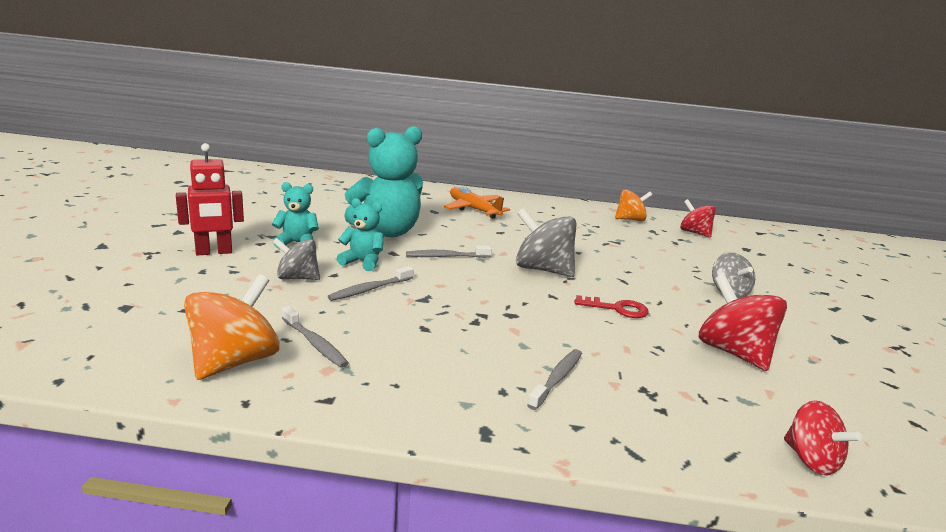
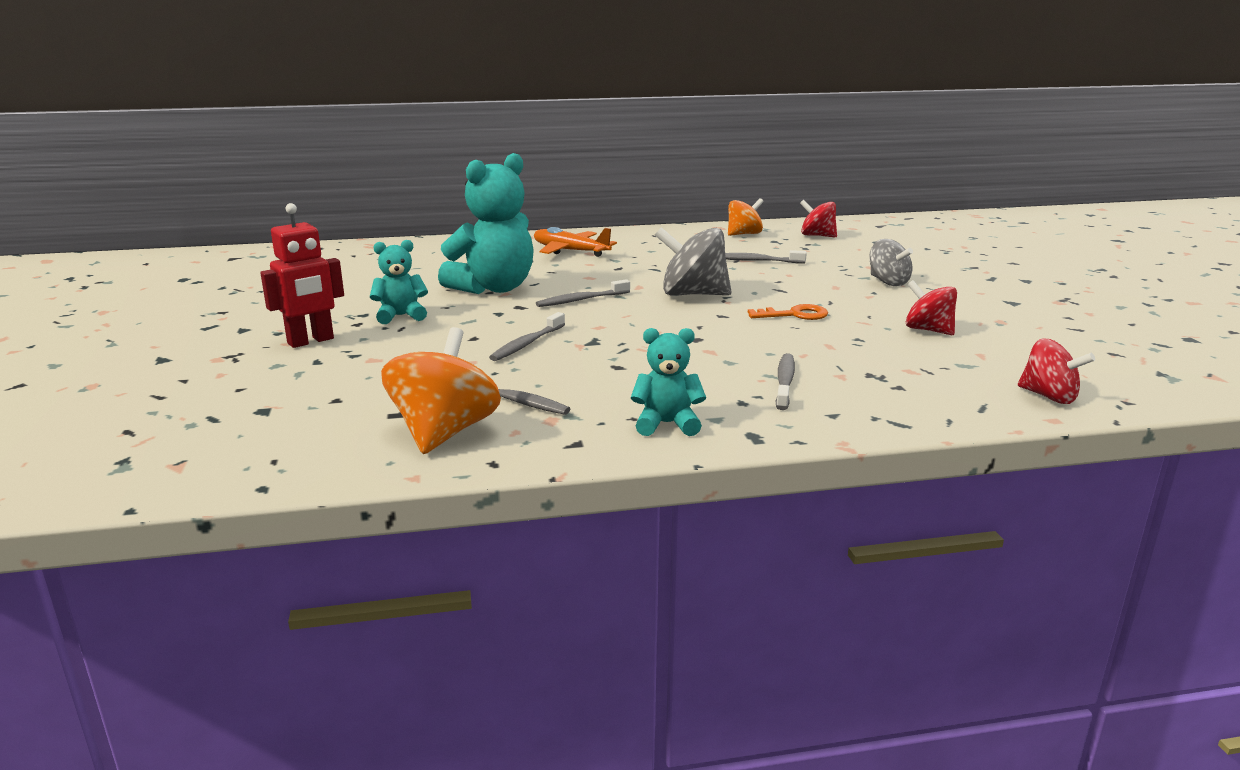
camera: 15 degrees left, 0 degrees up
(297, 278) = (435, 348): grey spinning top -> none
(362, 262) = (494, 321): turquoise teddy bear -> turquoise teddy bear (667, 424)
(617, 309) = (794, 315): red key -> orange key
(623, 247) = (758, 261): none -> grey toothbrush
(733, 352) = (928, 330): red spinning top -> red spinning top, size x0.64

